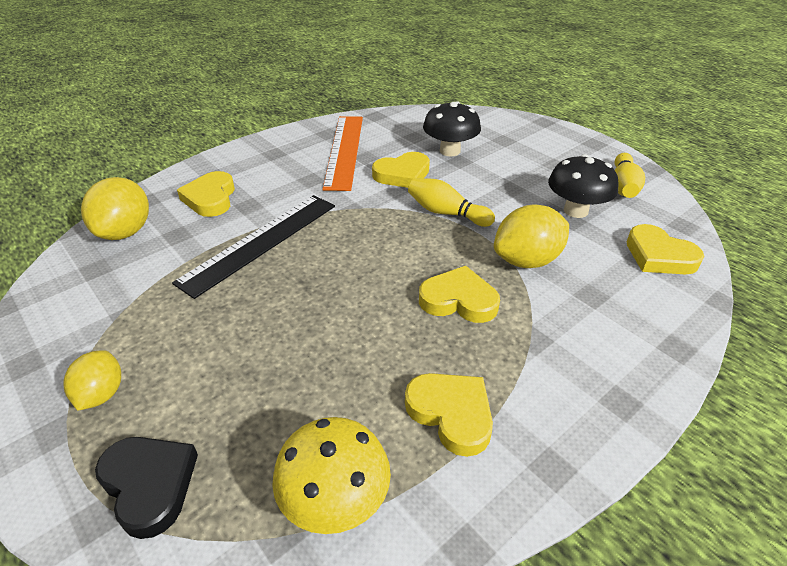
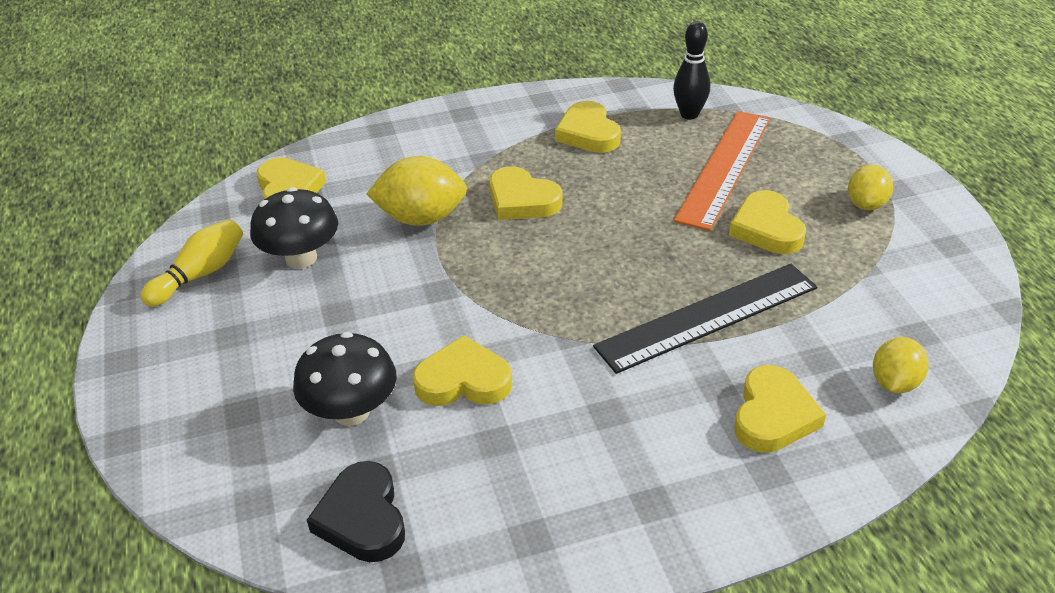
camera: 155 degrees left, 0 degrees up
(125, 232) = (894, 383): yellow lemon -> yellow lemon, size x0.62
(149, 485) = (814, 146): black heart -> black heart (362, 518)
(216, 332) = (766, 228): none -> yellow heart
(335, 500) = (689, 114): yellow mushroom -> black bowling pin
(344, 151) = (523, 469): orange ruler -> orange ruler (724, 168)
(446, 213) = (455, 296): yellow bowling pin -> none

